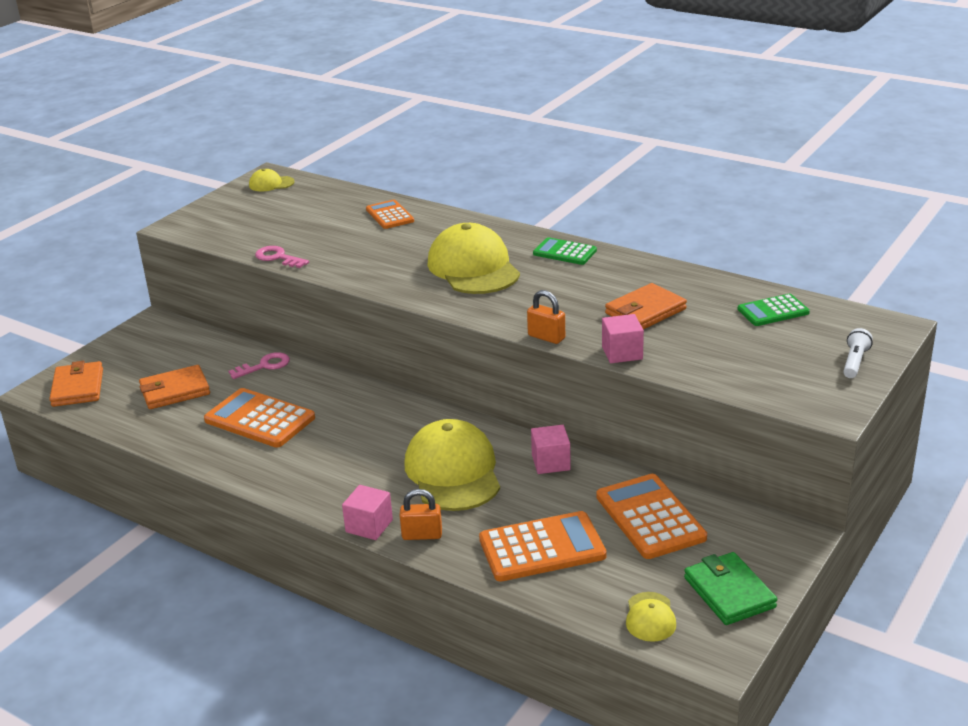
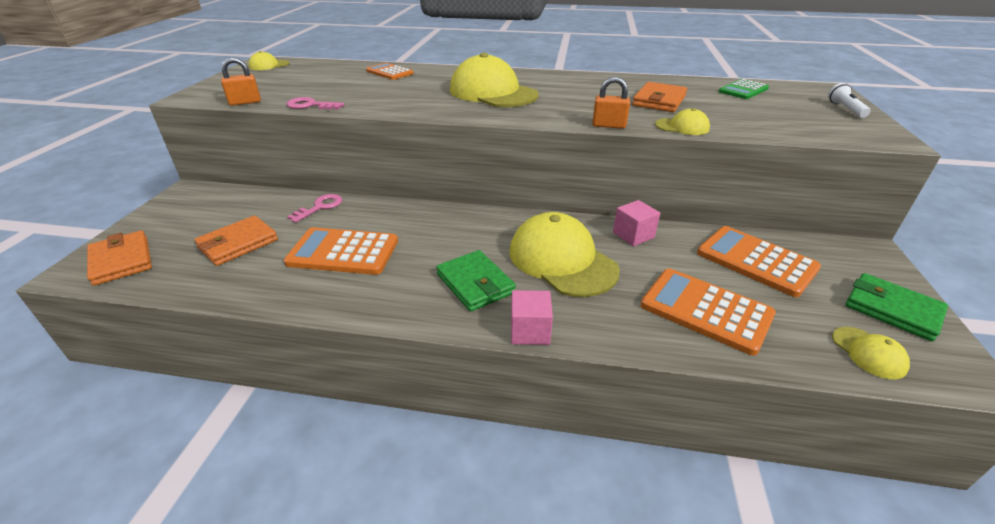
camera: 25 degrees left, 5 degrees up
(355, 475) = (475, 283): none -> green wallet
(422, 535) = (589, 327): orange padlock -> orange padlock (245, 102)
(542, 548) = (706, 310): orange calculator -> orange calculator turned 105 degrees counterclockwise
(565, 252) = (552, 77): green calculator -> none
(622, 353) = (682, 127): pink cube -> yellow cap

